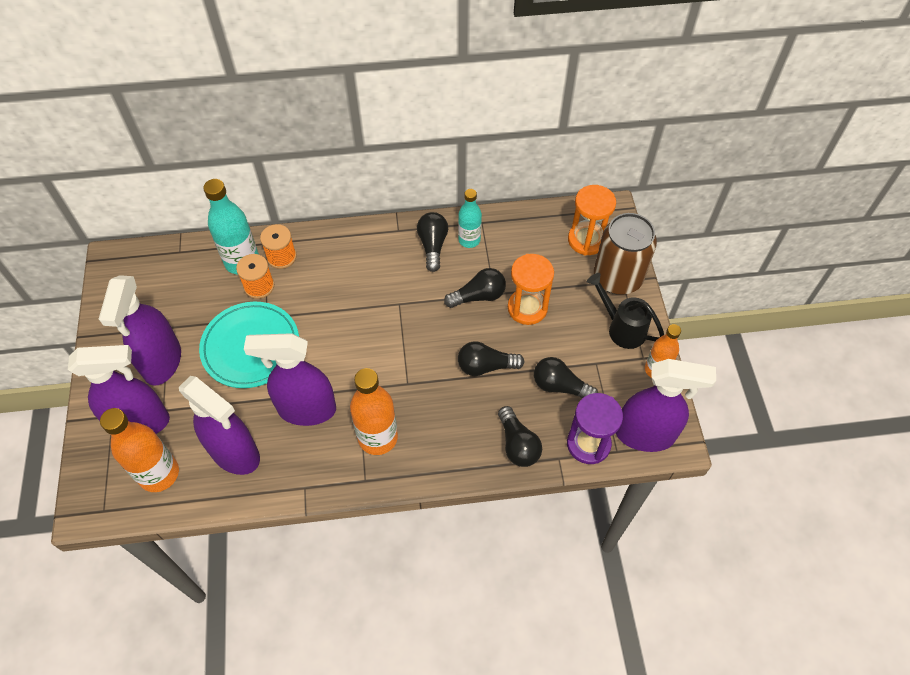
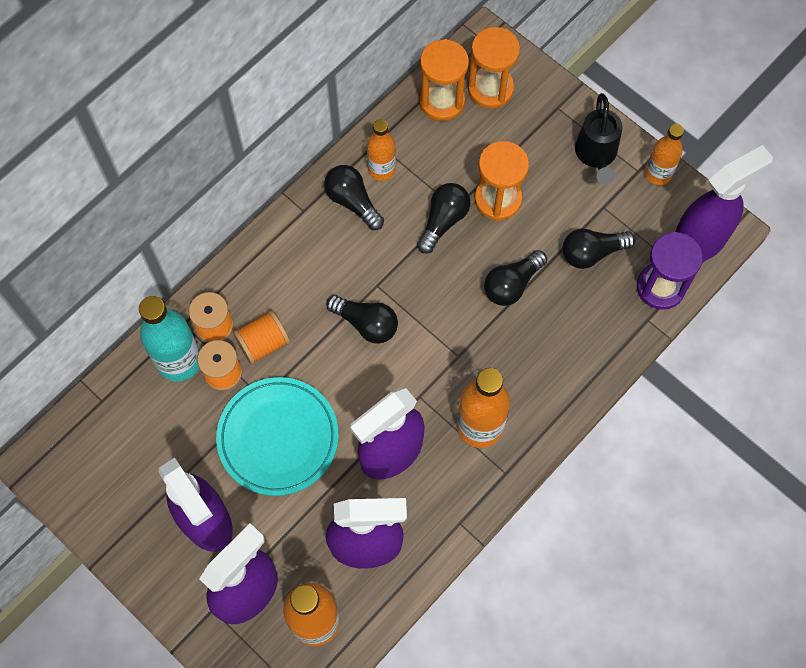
camera: 40 degrees left, 10 degrees up
(298, 287) = (263, 343): none -> orange spool
(469, 240) = (381, 170): turquoise bottle -> orange bottle
(517, 444) = (603, 335): black light bulb -> black light bulb (366, 324)
(547, 226) = (442, 101): none -> orange hourglass
(617, 277) = (550, 107): brown can -> none
(621, 328) = (596, 156): black watering can -> black watering can turned 90 degrees counterclockwise

